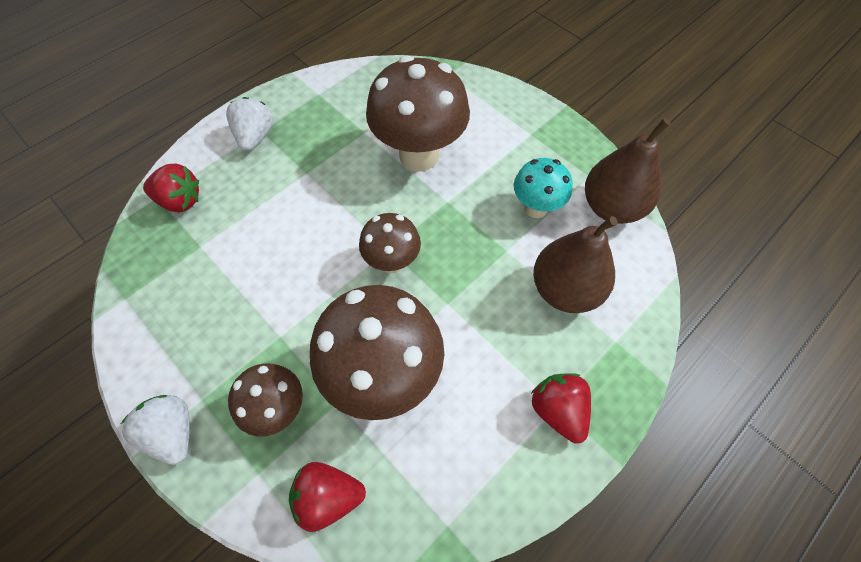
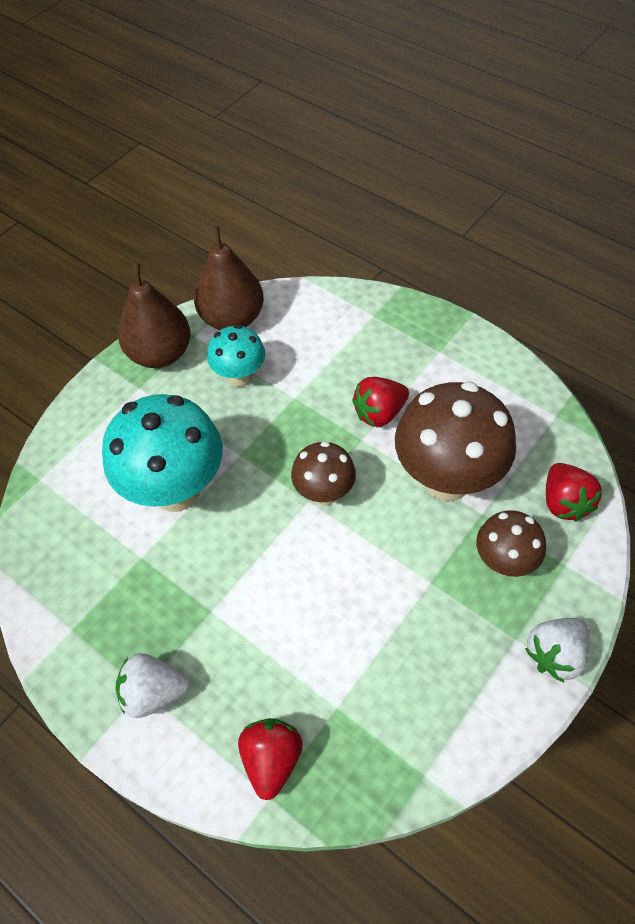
camera: 95 degrees left, 5 degrees down
(419, 155) = (176, 490): brown mushroom -> turquoise mushroom
(558, 410) = (443, 351): red strawberry -> red strawberry (379, 413)
(565, 290) = (330, 350): brown pear -> brown pear (160, 354)

